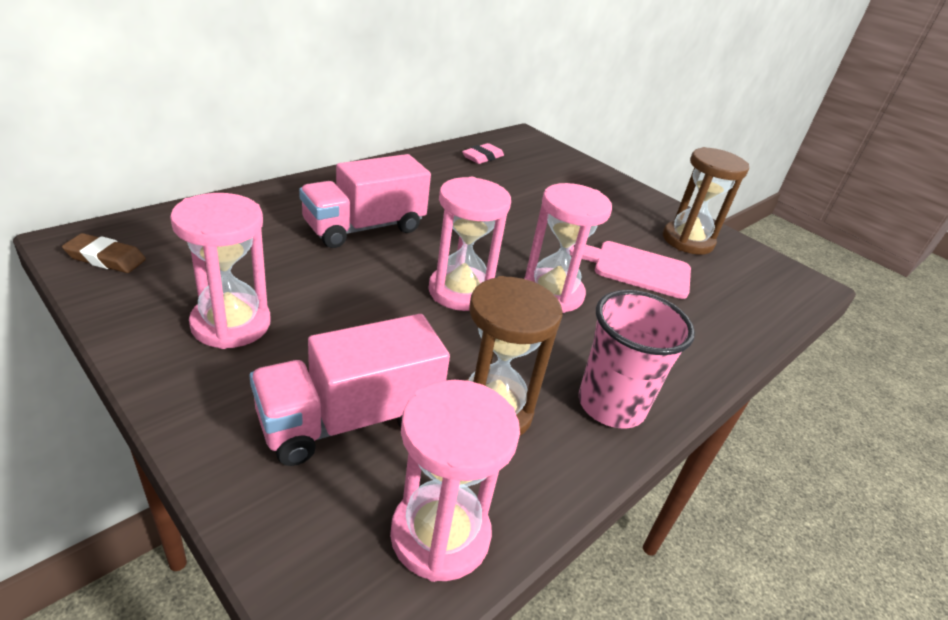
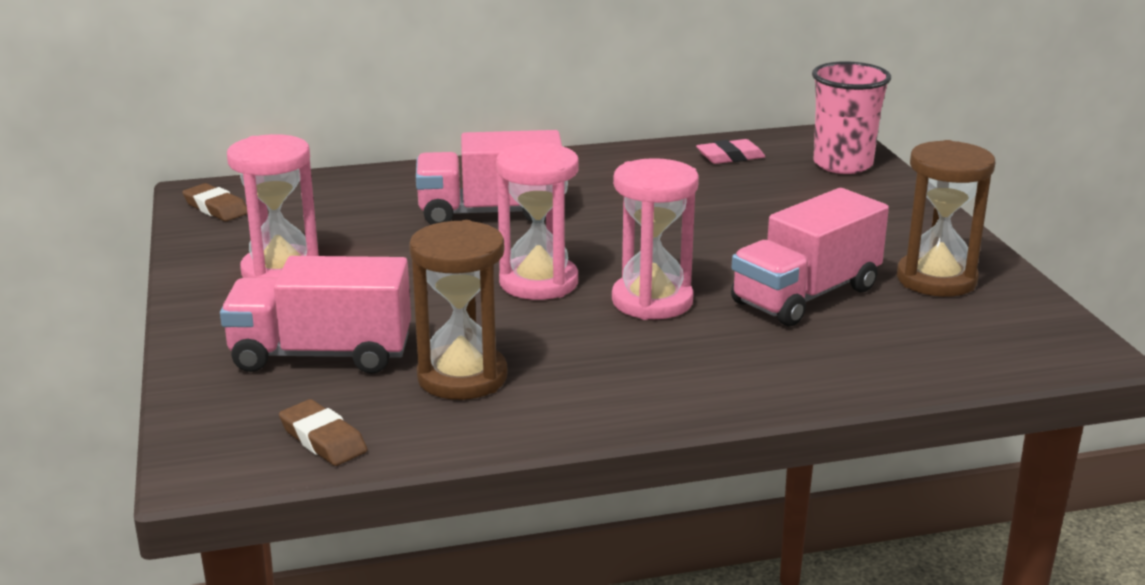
camera: 35 degrees right, 10 degrees down
(440, 535) = (323, 439): pink hourglass -> brown eraser
(611, 405) = (600, 400): pink cup -> pink cup (843, 164)
(636, 268) = (806, 296): pink cutting board -> pink truck

